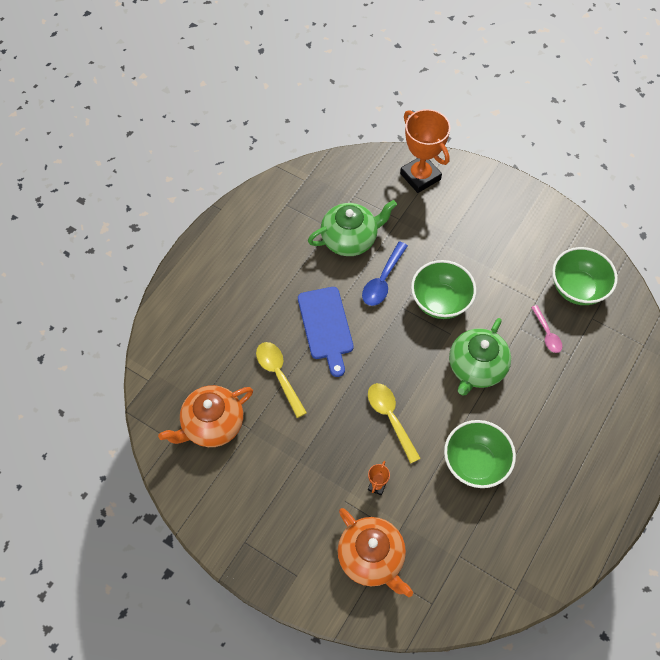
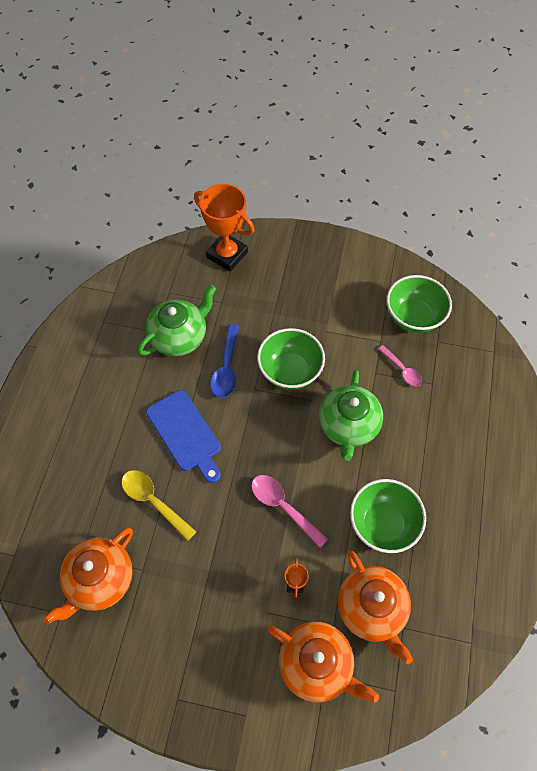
camera: 20 degrees left, 0 degrees up
(390, 418) = (283, 507): yellow spoon -> pink spoon
(437, 530) = (371, 609): none -> orange teapot

